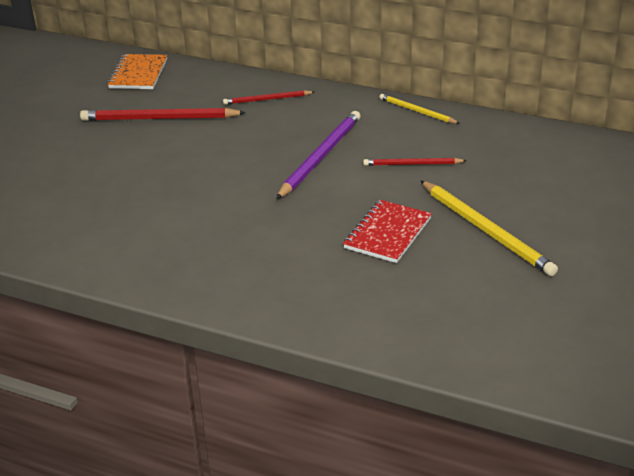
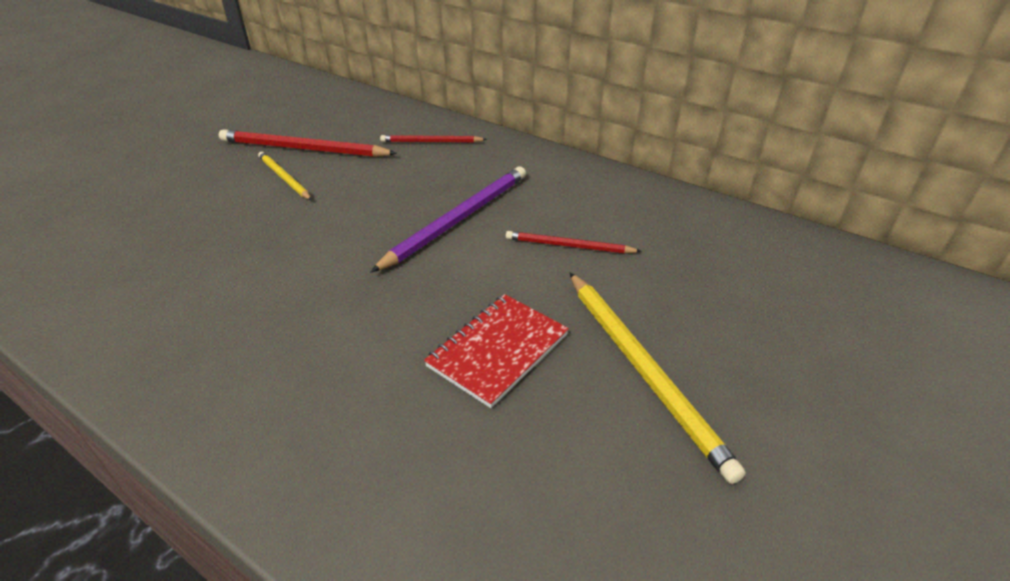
camera: 10 degrees right, 5 degrees up
(138, 74) = (314, 99): orange notebook -> none
(417, 111) = (597, 176): yellow pencil -> yellow pencil (284, 178)

